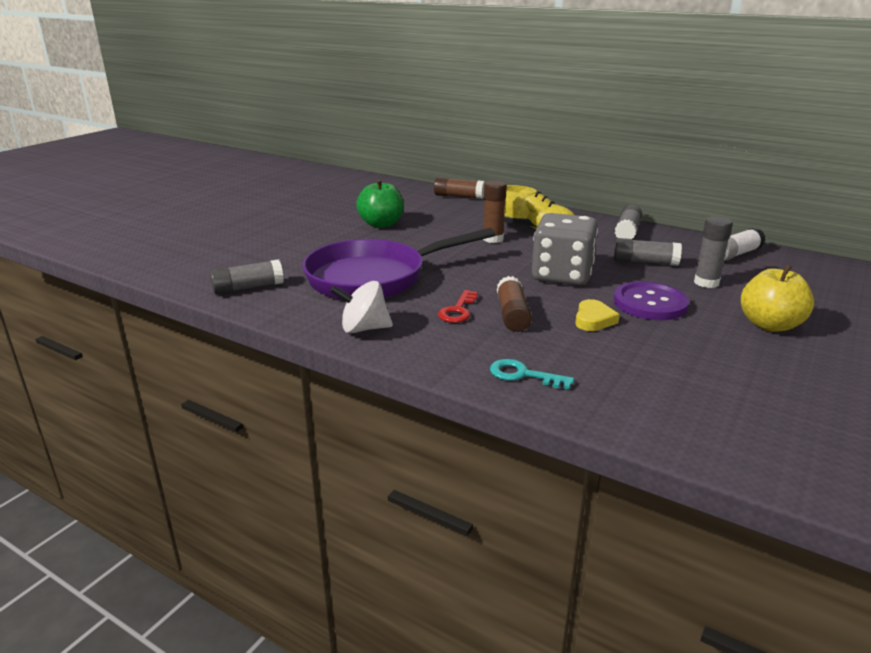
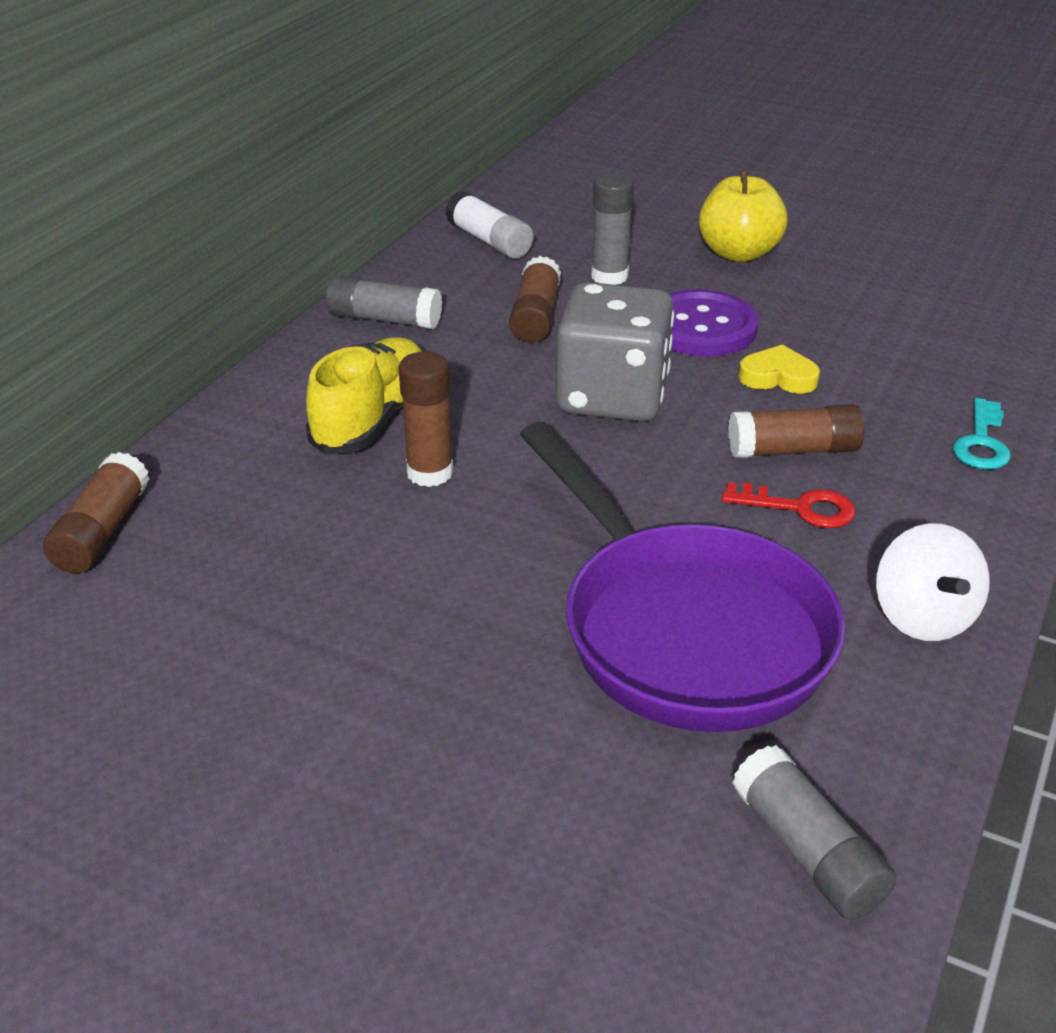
camera: 95 degrees left, 10 degrees up
(381, 224) = (326, 658): green apple -> none
(645, 262) = (535, 316): grey glue stick -> brown glue stick

